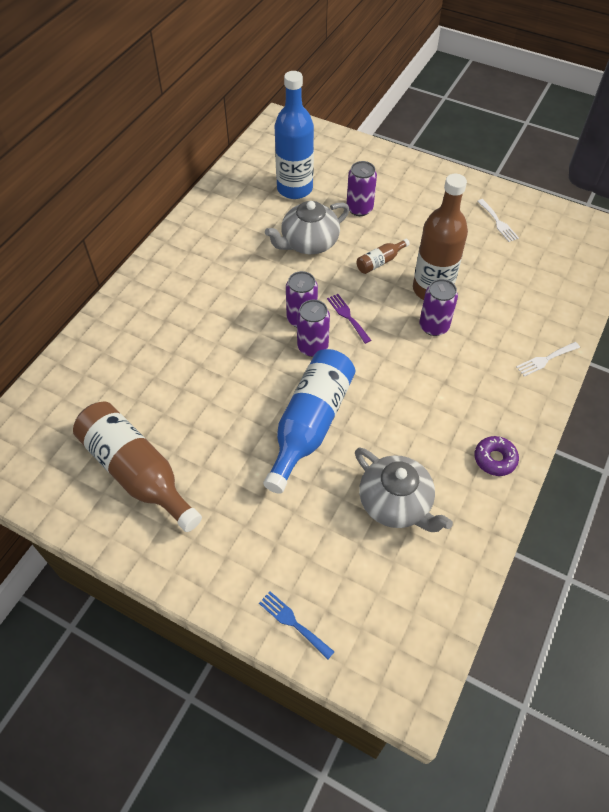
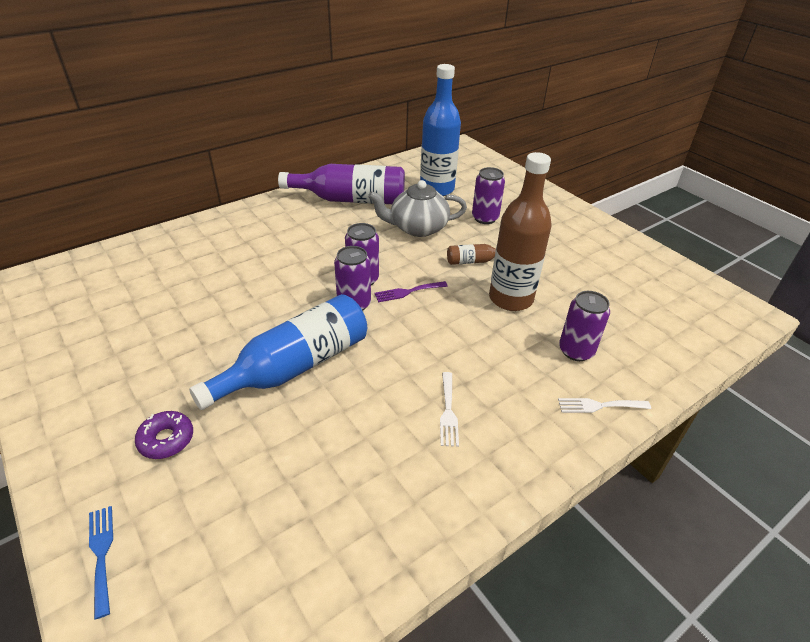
camera: 25 degrees right, 15 degrees down
(137, 472) = (108, 342): brown bottle -> none
(224, 232) = (351, 199): none -> purple bottle
(347, 316) = (407, 292): purple fork -> purple fork turned 105 degrees counterclockwise
(396, 503) = (318, 479): grey teapot -> none
(434, 326) = (489, 329): purple can -> purple can (576, 351)
(495, 459) = (467, 484): purple donut -> purple donut (166, 439)
(498, 222) = (621, 268): white fork -> white fork (448, 412)

